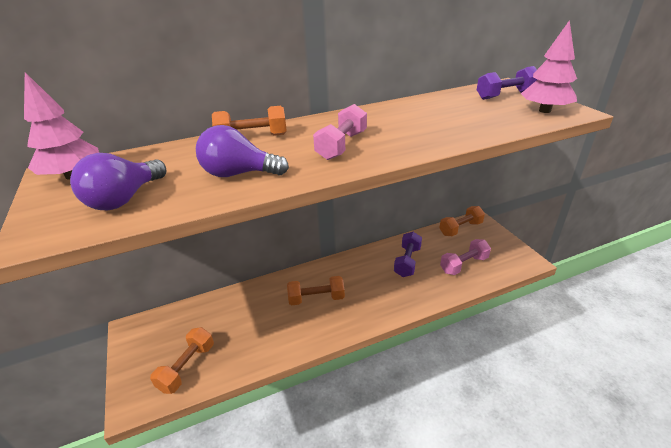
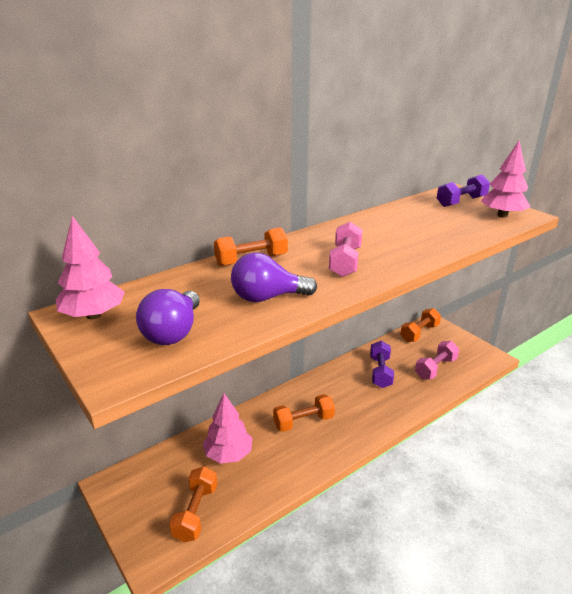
camera: 15 degrees left, 5 degrees down
(238, 318) = (228, 454): none -> pink tree

